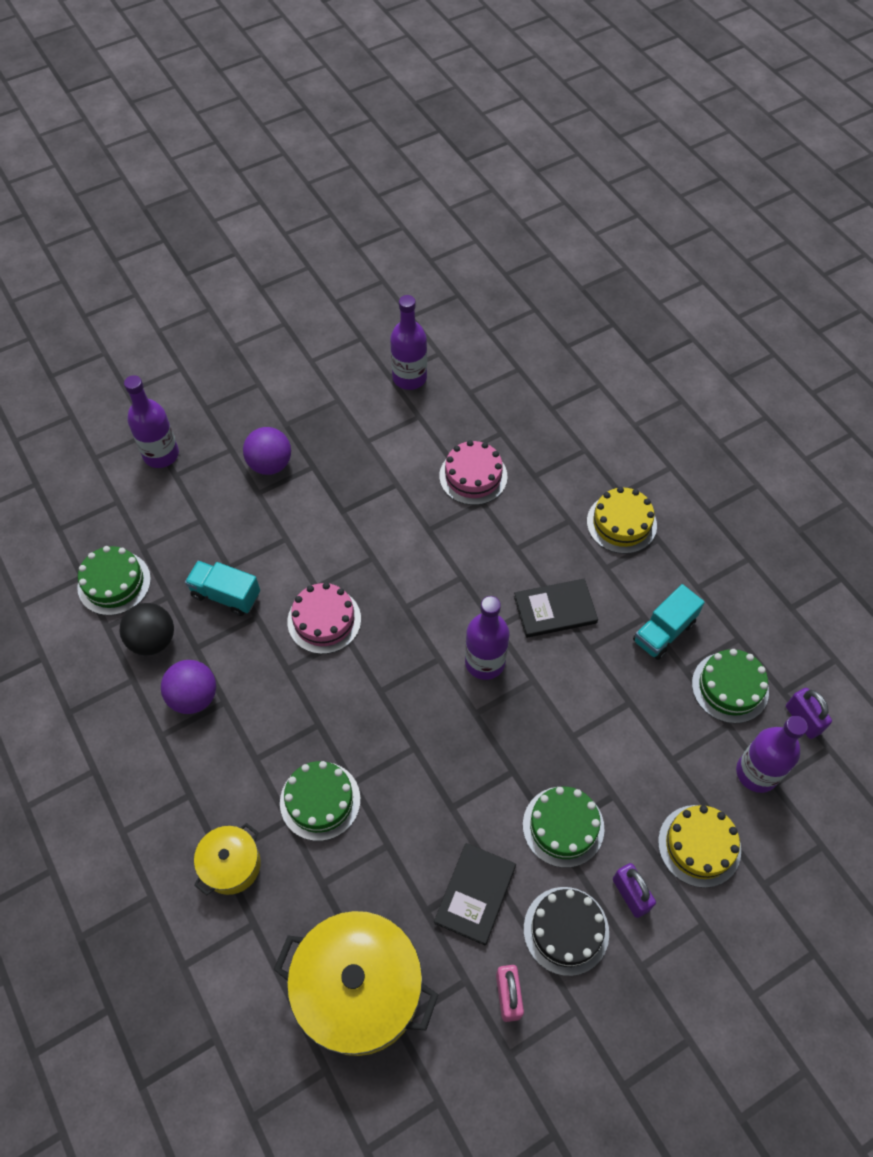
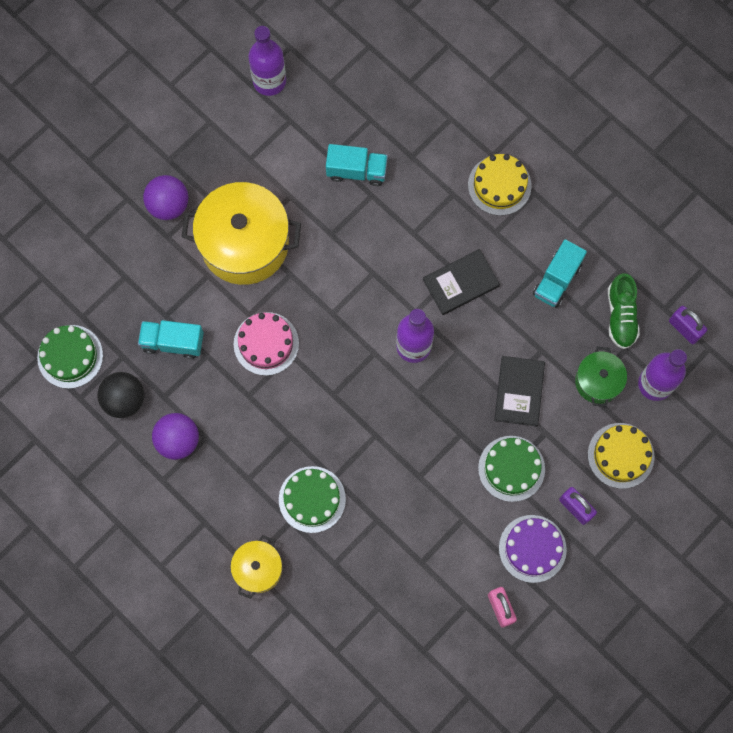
camera: 15 degrees left, 15 degrees up
(161, 454) = (64, 220): purple bottle -> none
(359, 990) = (387, 634): yellow pot -> yellow pot (244, 243)
(473, 476) = (356, 171): pink cake -> turquoise truck
(475, 894) = (455, 540): black book -> black book (519, 391)
(566, 930) = (532, 548): black cake -> purple cake
(688, 752) = (598, 381): none -> green pot
(730, 687) = (621, 316): green cake -> green shoe

